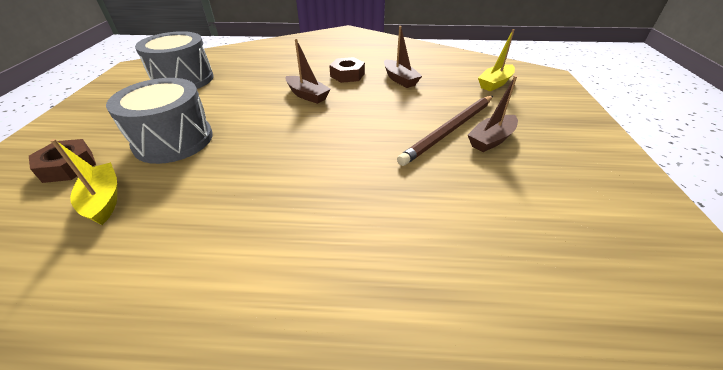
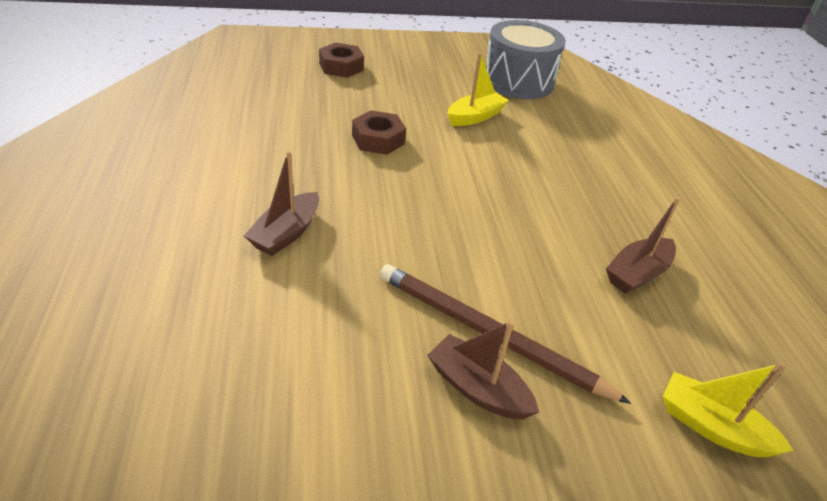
camera: 75 degrees right, 0 degrees up
(104, 200) = (300, 95): yellow boat -> yellow boat (475, 117)
(173, 140) = (393, 105): grey drum -> none
(307, 95) = (528, 179): brown boat -> brown boat (286, 233)
(347, 75) = (615, 211): brown nut -> brown nut (378, 139)

